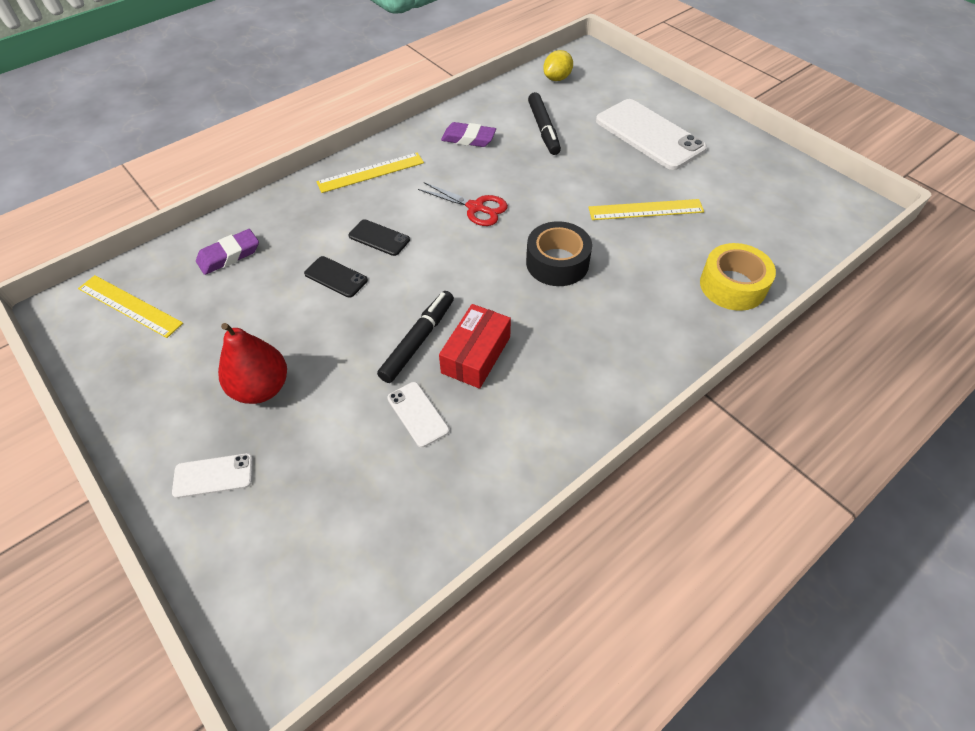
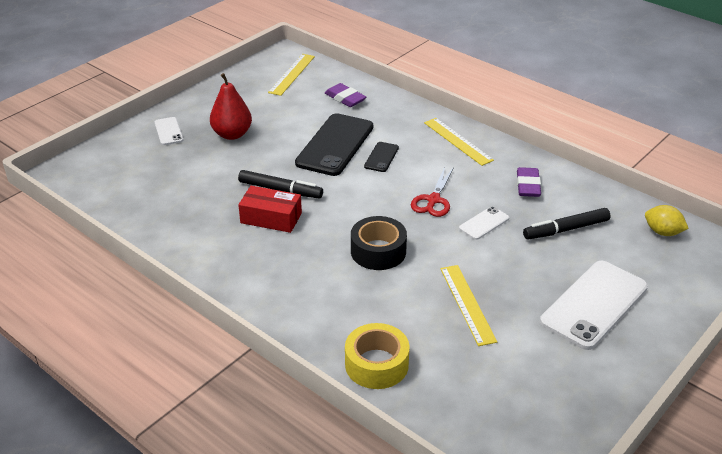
camera: 80 degrees right, 15 degrees down
(336, 277) = (335, 145): black phone -> black phone, size x2.12
(418, 414) = (216, 198): white phone -> white phone (484, 223)

